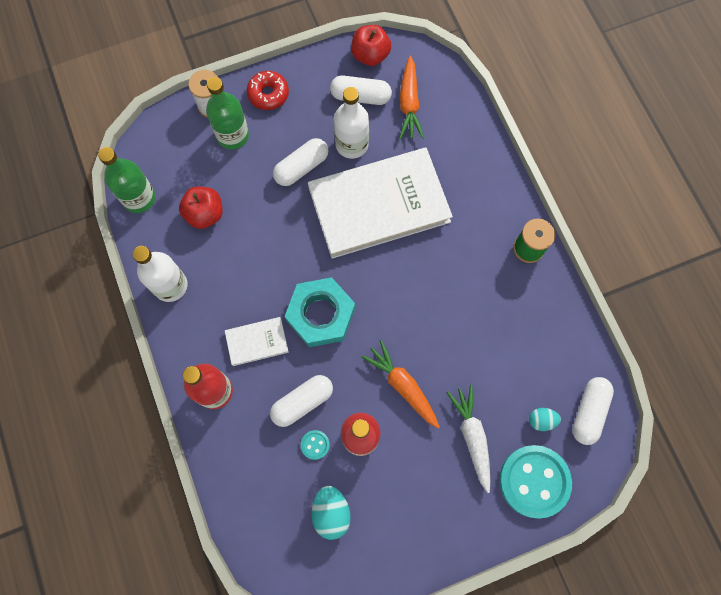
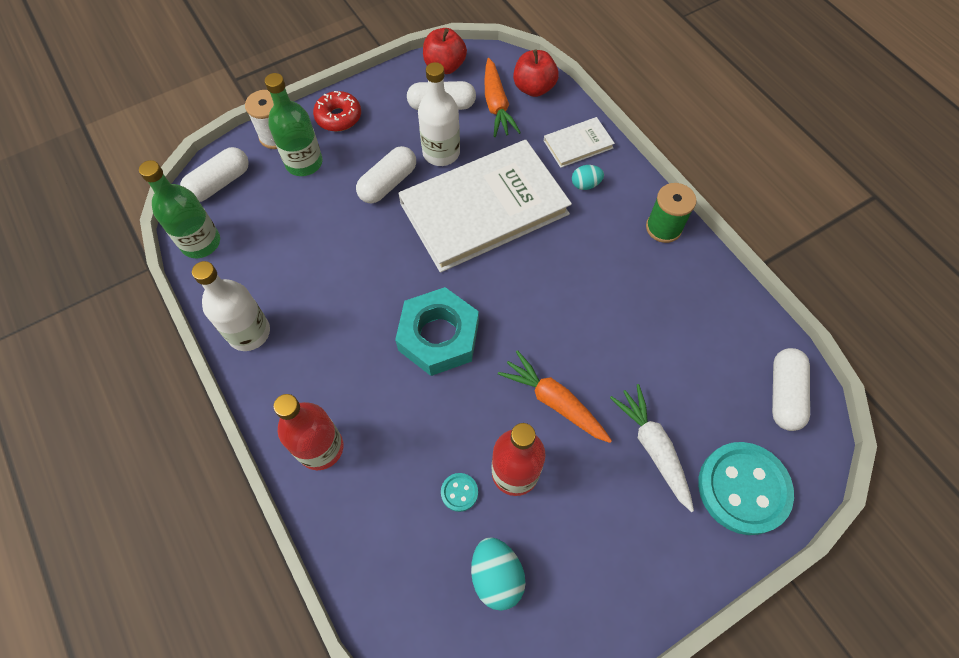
camera: 10 degrees left, 10 degrees down
(205, 214) = (282, 248): red apple -> red apple (534, 88)
(257, 342) = (365, 380): white book -> white book (578, 144)
(302, 402) = (434, 442): white capsule -> white capsule (220, 183)
(541, 420) = (731, 413): turquoise egg -> turquoise egg (585, 184)

